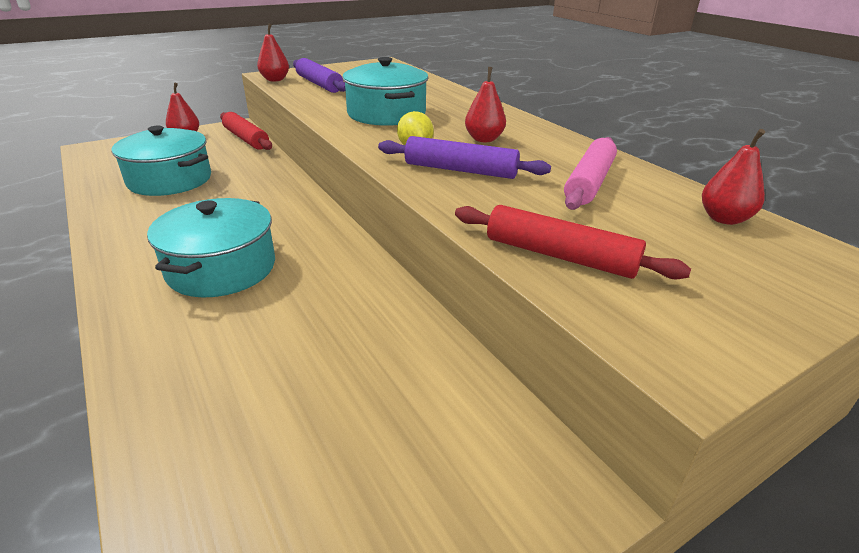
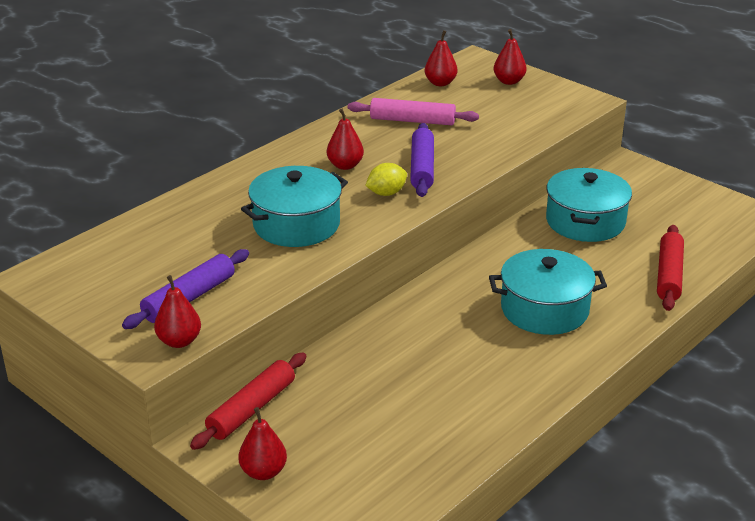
camera: 105 degrees left, 0 degrees up
(170, 180) = (410, 414): turquoise pot -> turquoise pot (585, 221)
(559, 256) = (523, 127): red rolling pin -> red rolling pin (669, 275)
(757, 281) = (509, 81): none -> red pear

